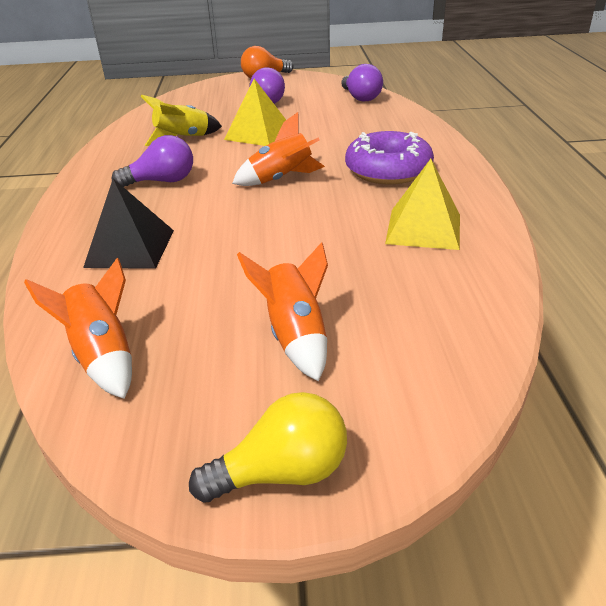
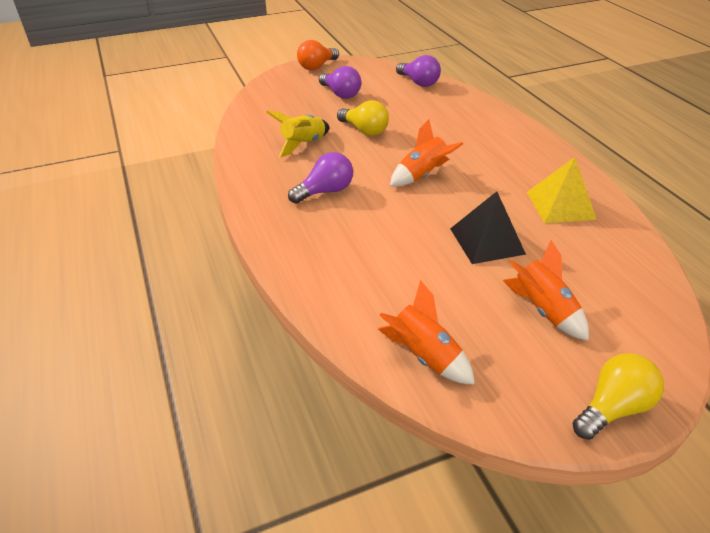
camera: 20 degrees left, 5 degrees up
(130, 248) = (358, 260): black pyramid -> black pyramid (487, 241)
(258, 133) = (364, 130): yellow pyramid -> yellow light bulb
(388, 170) = (496, 155): purple donut -> none

